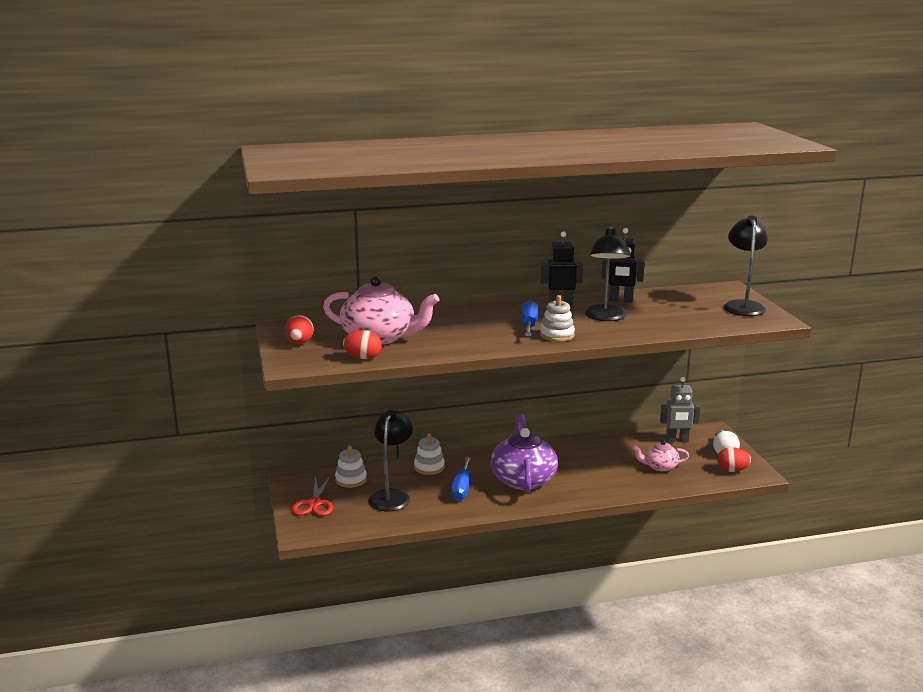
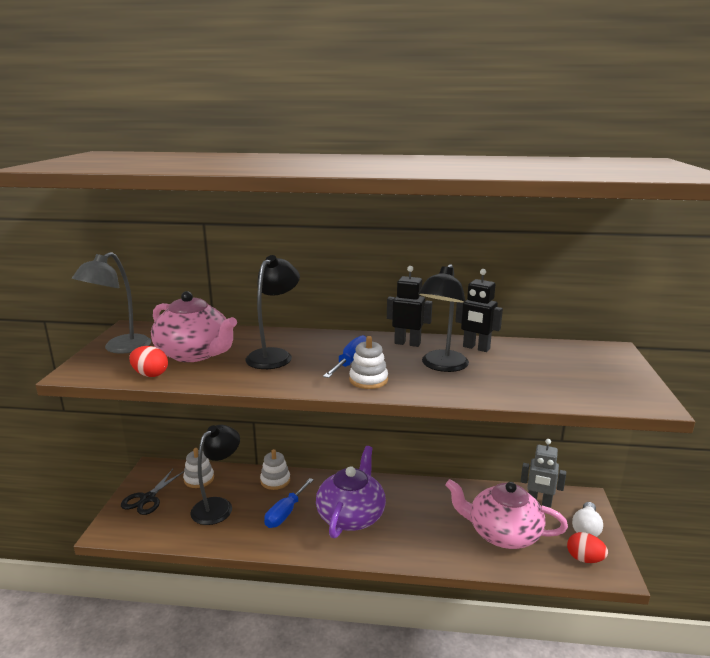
camera: 20 degrees right, 0 degrees up
(299, 343) = (120, 348): red egg -> grey lamp
(314, 504) = (147, 498): red scissors -> black scissors
(660, 466) = (502, 533): pink teapot -> pink teapot, size x1.90
(742, 306) = (616, 375): black lamp -> black lamp (274, 355)

